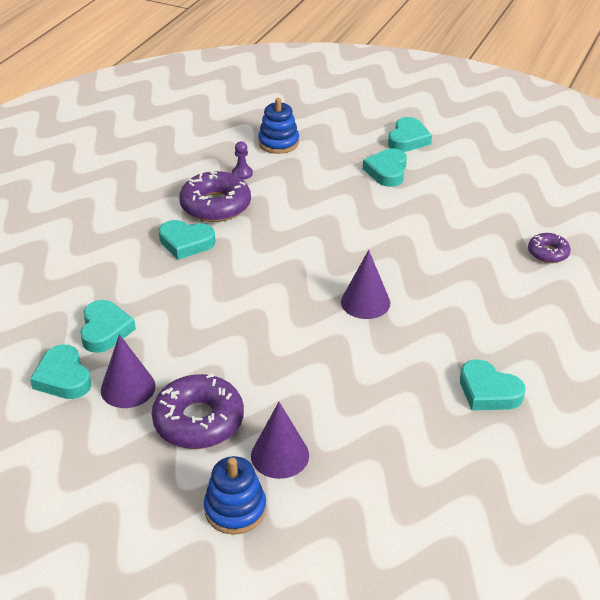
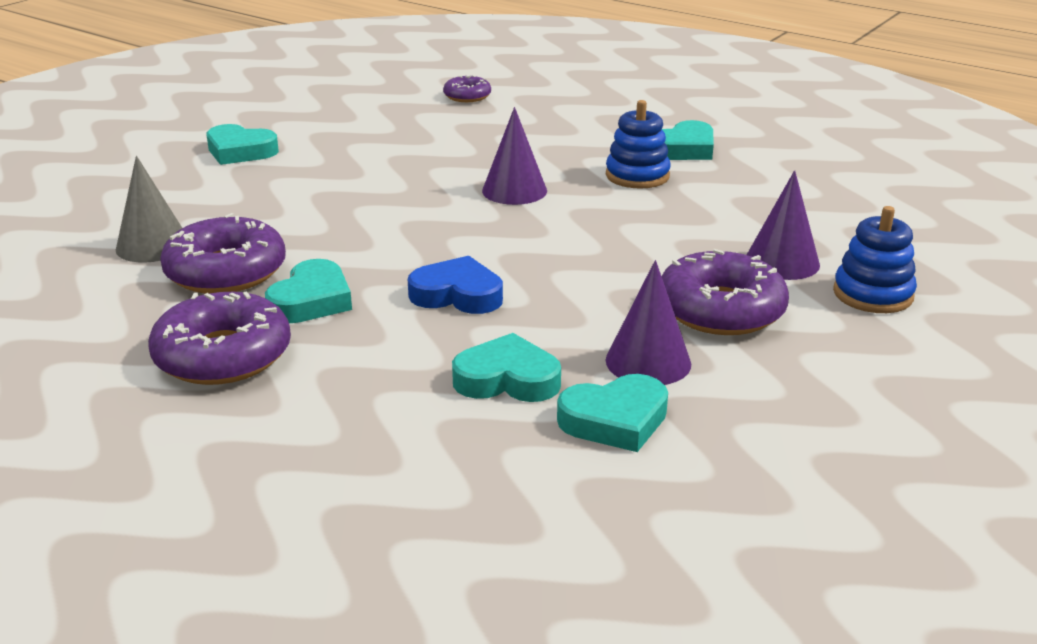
camera: 80 degrees left, 10 degrees down
(124, 226) = (223, 355): none -> purple donut
(202, 297) = (457, 294): none -> blue heart
(242, 173) = (153, 245): purple pawn -> grey cone
(278, 143) = (92, 212): blue stacking toy -> blue stacking toy (637, 176)
(408, 139) = (175, 132): turquoise heart -> none

